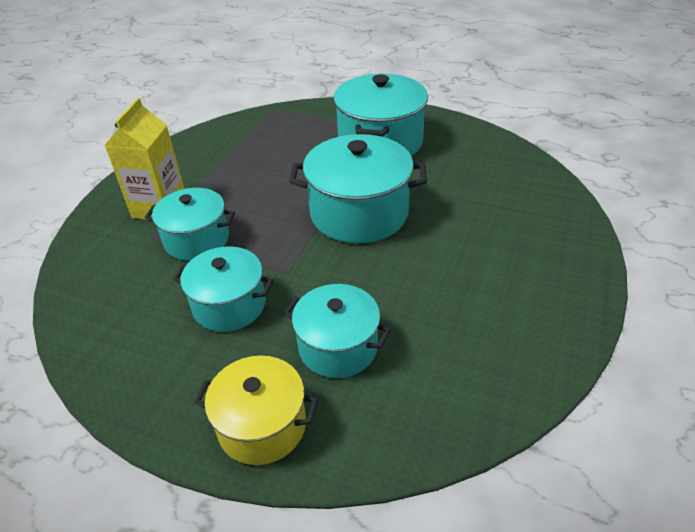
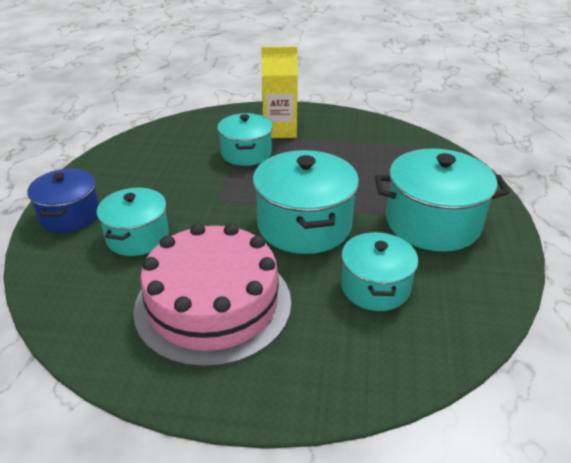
camera: 75 degrees right, 5 degrees down
(229, 305) = (178, 181): turquoise pot -> turquoise pot (375, 287)
(262, 426) = (70, 215): yellow pot -> blue pot
(467, 287) = (213, 304): none -> pink cake

